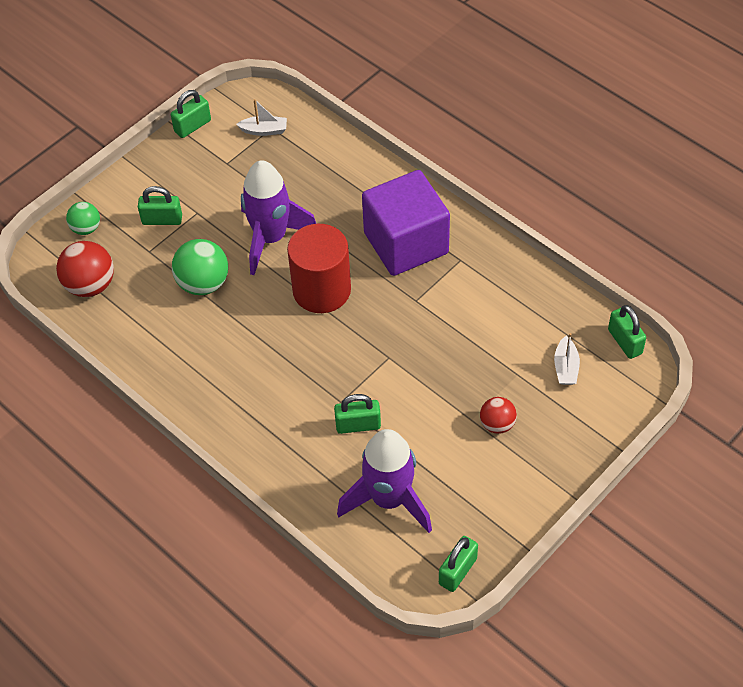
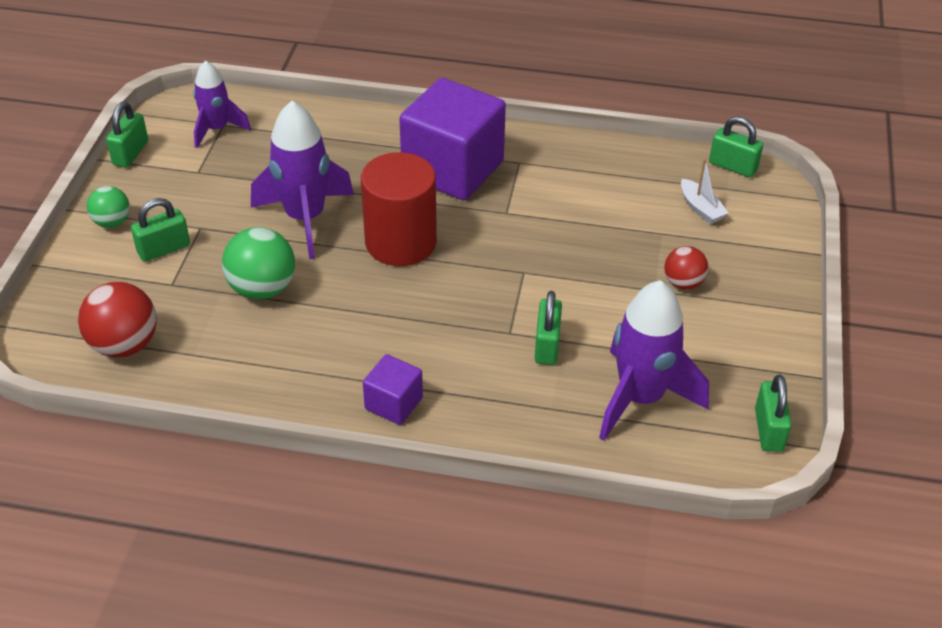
camera: 35 degrees left, 10 degrees down
(86, 228) = (75, 292): green ball -> green ball (112, 222)
(224, 416) = (394, 403): none -> purple cube
(264, 130) = (217, 129): white boat -> purple rocket
(358, 425) = (547, 345): green padlock -> green padlock turned 45 degrees counterclockwise

